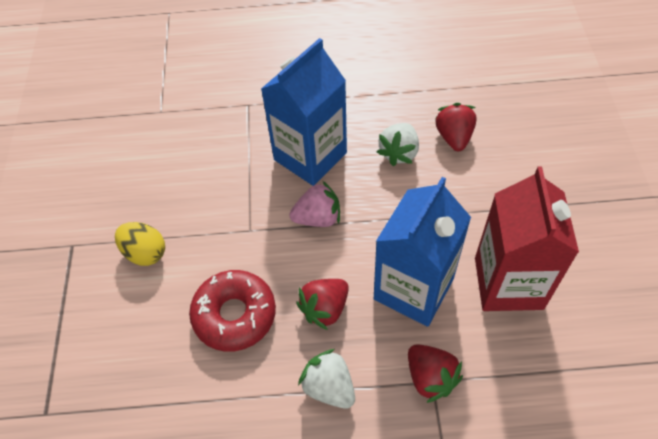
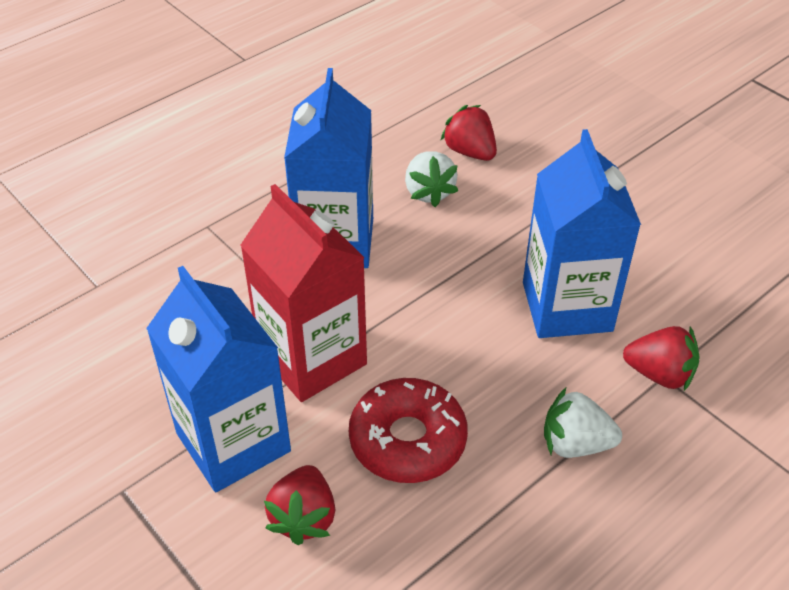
camera: 40 degrees left, 10 degrees down
(145, 253) = (233, 442): yellow egg -> blue carton
(318, 218) = (404, 296): pink strawberry -> none
(325, 309) = (498, 376): red strawberry -> red strawberry (304, 517)
(508, 283) = (646, 252): red carton -> red carton (312, 358)

